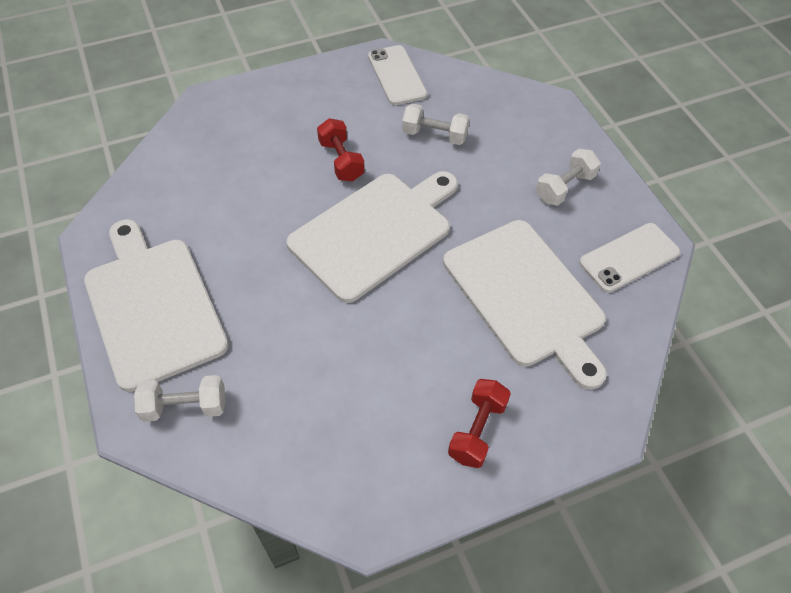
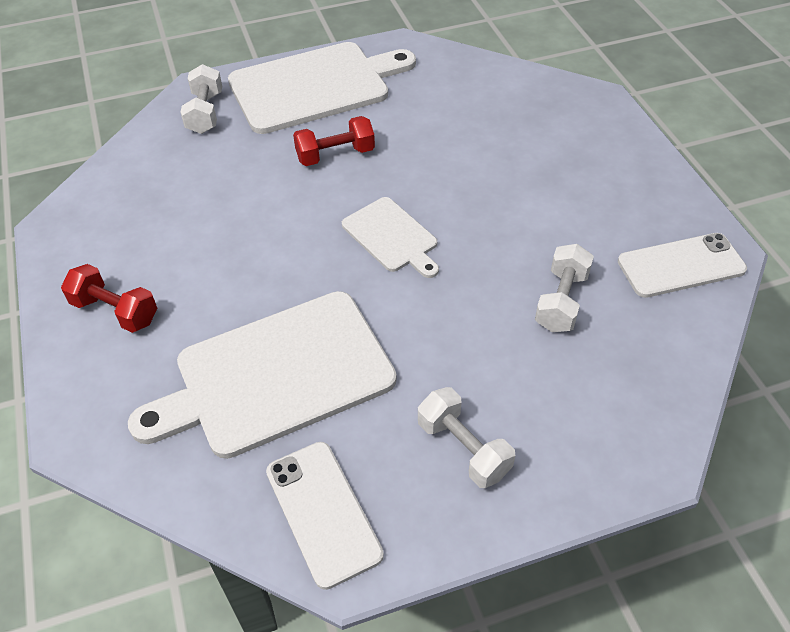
camera: 95 degrees right, 5 degrees down
(341, 161) = (507, 209): red dumbbell -> red dumbbell (335, 155)
(374, 232) = (392, 237): white cutting board -> white cutting board, size x0.52

